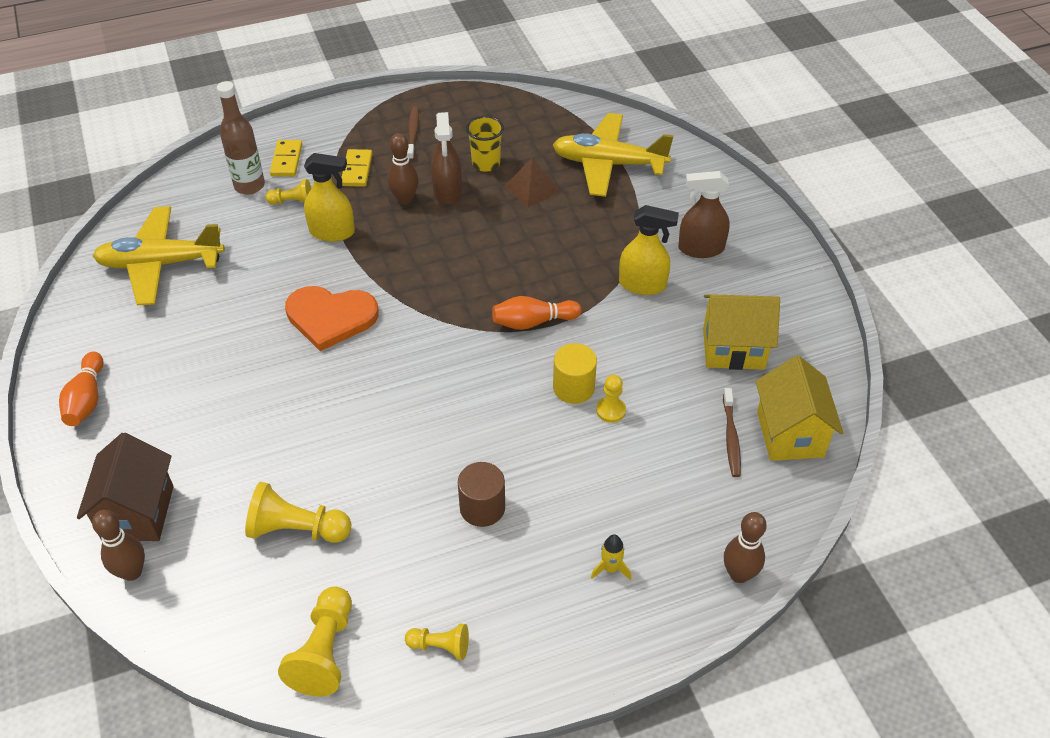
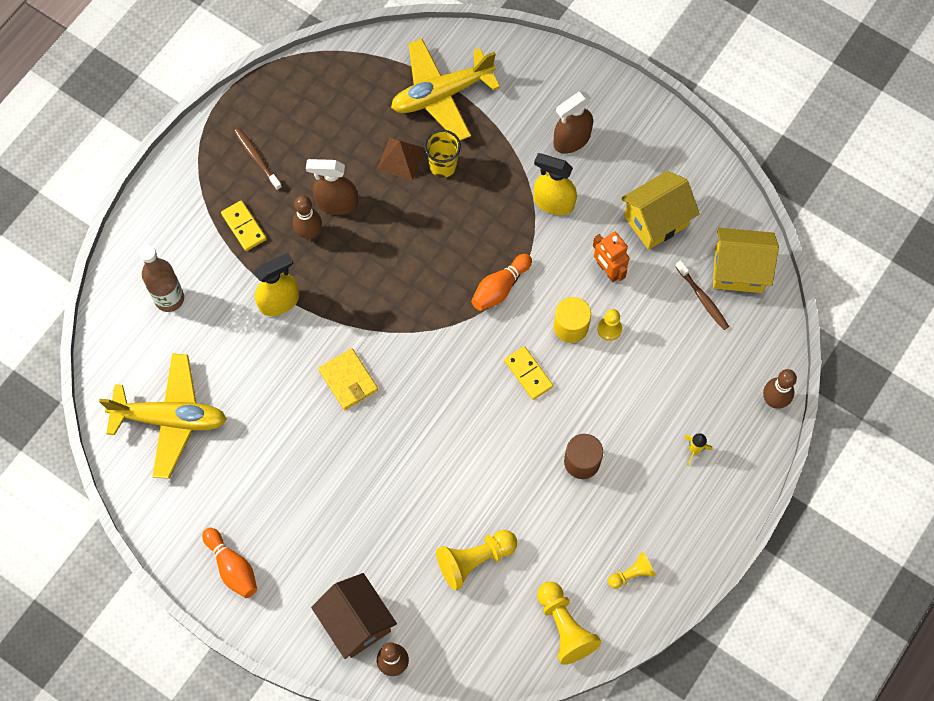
camera: 35 degrees left, 20 degrees up
(160, 264) = (170, 419): yellow plane -> yellow plane turned 135 degrees counterclockwise
(287, 160) = (176, 253): yellow domino -> yellow domino (528, 374)
(293, 202) = (220, 292): yellow pawn -> none
(331, 317) = (348, 380): orange heart -> yellow wallet
(447, 191) = (336, 203): brown spray bottle -> brown spray bottle turned 135 degrees clockwise
(486, 164) = (344, 154): yellow cup -> yellow cup (443, 166)
(642, 285) = (553, 202): yellow spray bottle -> yellow spray bottle turned 135 degrees counterclockwise
(650, 363) = (608, 270): none -> orange robot
(790, 434) = (738, 270): yellow house -> yellow house turned 45 degrees counterclockwise

